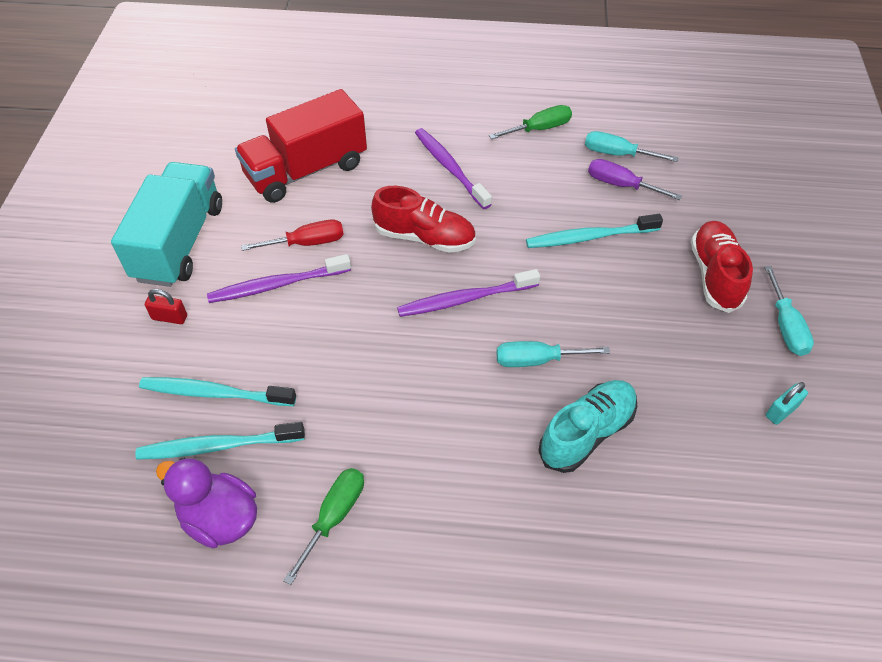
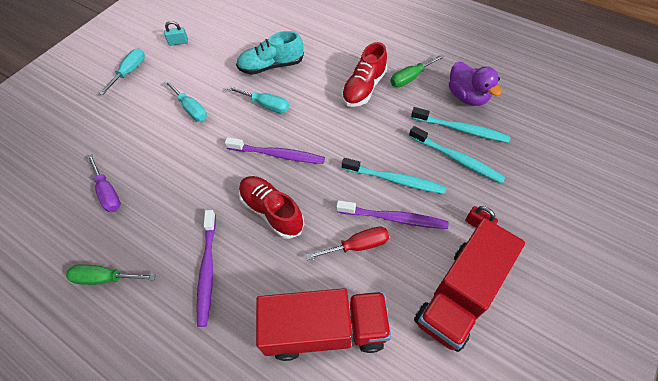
camera: 150 degrees left, 5 degrees up
(180, 242) = (459, 295): turquoise truck -> red truck
(307, 243) = (358, 246): red screwdriver -> red screwdriver turned 150 degrees clockwise
(589, 237) = (169, 162): turquoise toothbrush -> turquoise toothbrush (395, 180)
(617, 154) = (80, 221): turquoise screwdriver -> turquoise screwdriver (191, 109)
(715, 275) = (129, 109): red shoe -> red shoe (364, 88)

